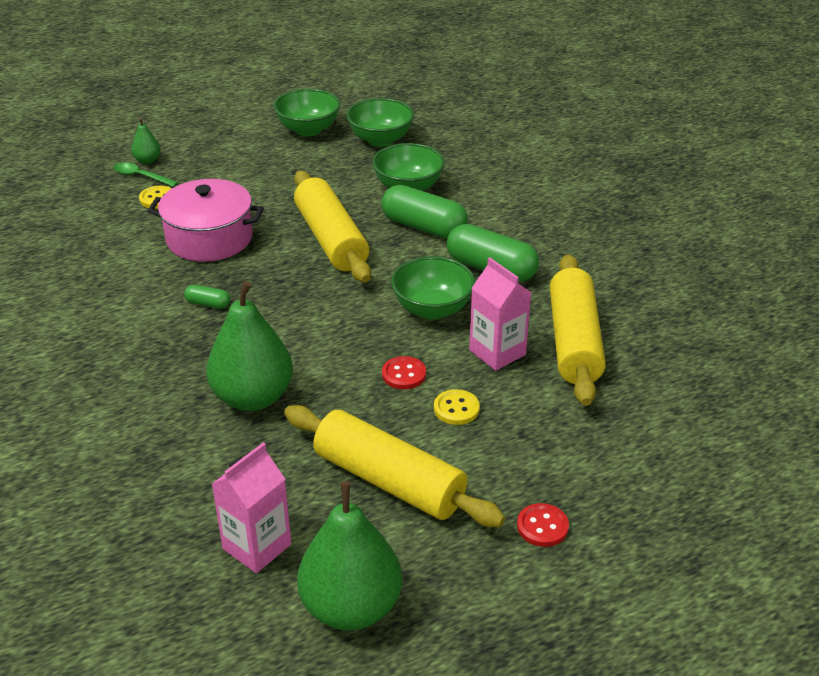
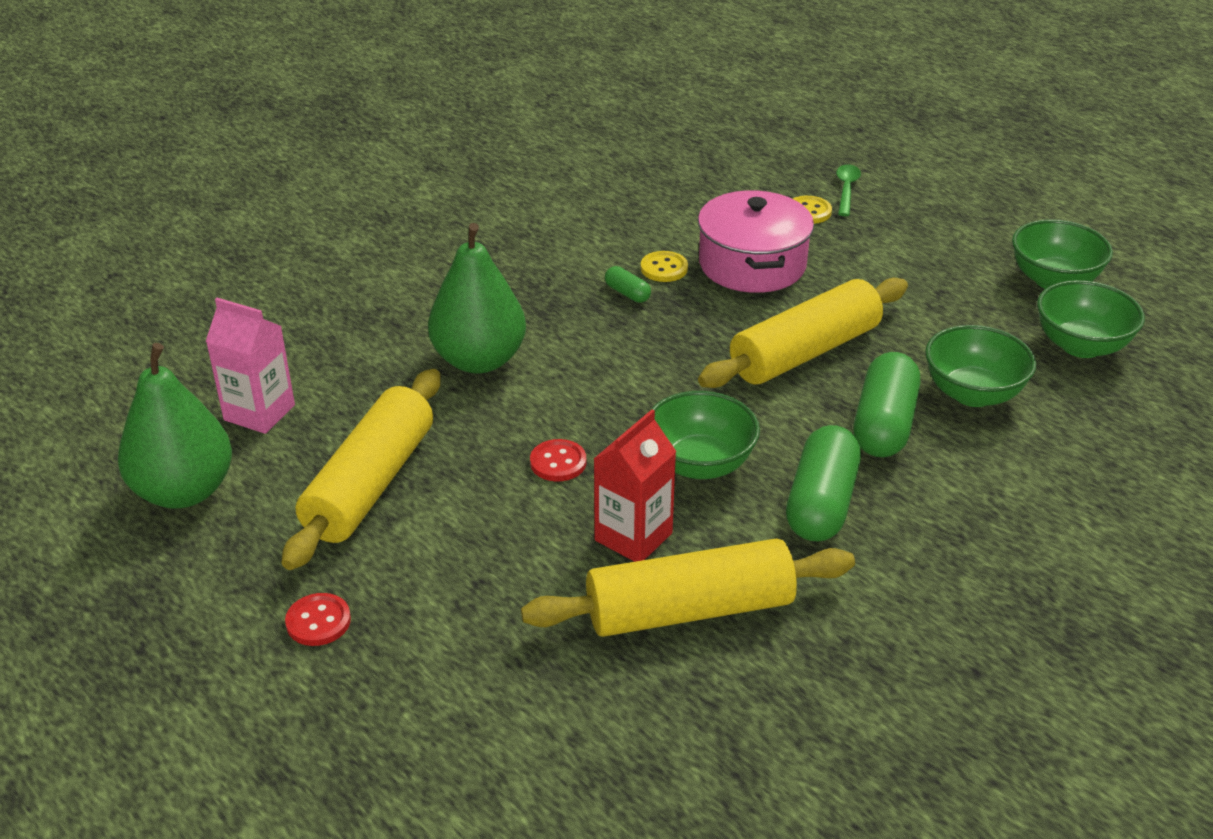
camera: 75 degrees right, 0 degrees up
(147, 160) = (883, 185): green pear -> none
(208, 304) = (627, 293): green capsule -> green capsule turned 45 degrees counterclockwise
(456, 409) = (508, 517): yellow button -> yellow button (664, 268)
(497, 352) = (633, 537): pink carton -> red carton

